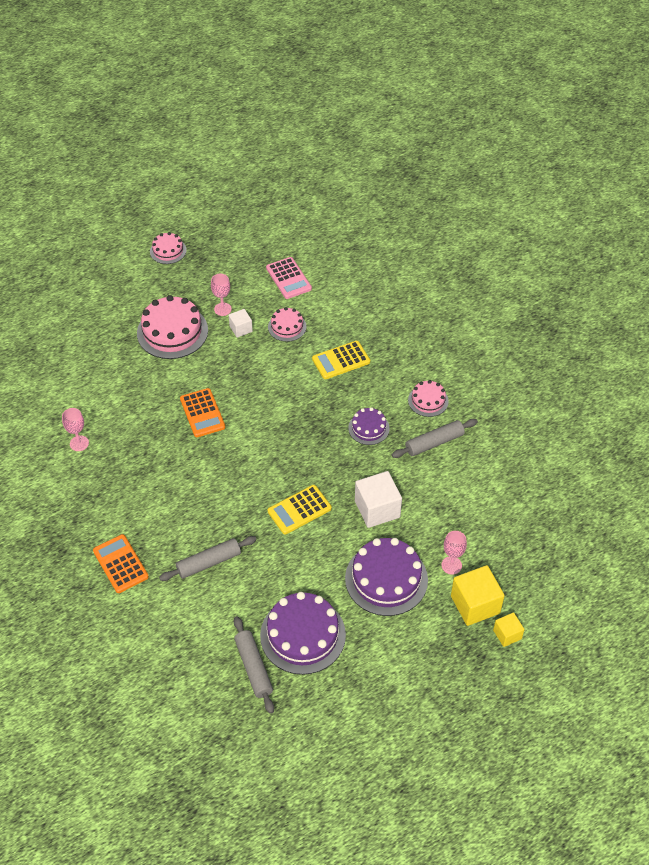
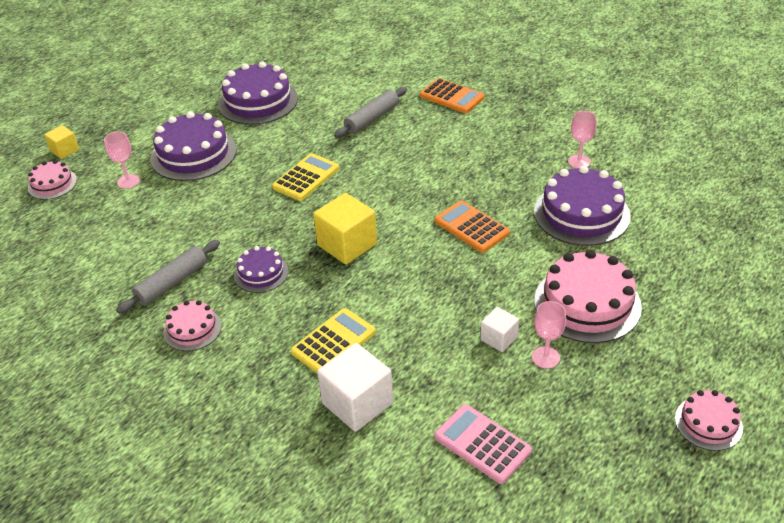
camera: 160 degrees right, 10 degrees down
(119, 396) = (581, 213): none -> purple cake
(253, 667) = (290, 75): grey rolling pin -> none
(287, 327) = (436, 363): pink cake -> pink cake (52, 184)
(377, 509) = (222, 202): white cube -> white cube (357, 403)
(475, 604) = (99, 161): yellow cube -> yellow cube (347, 244)

